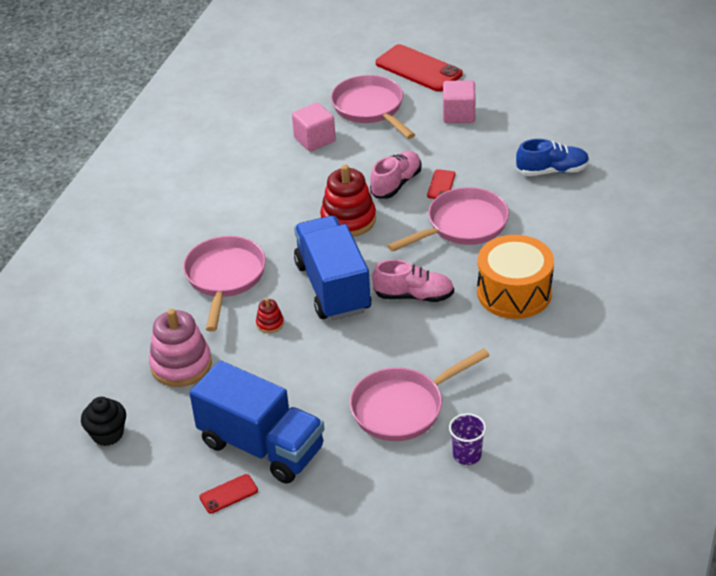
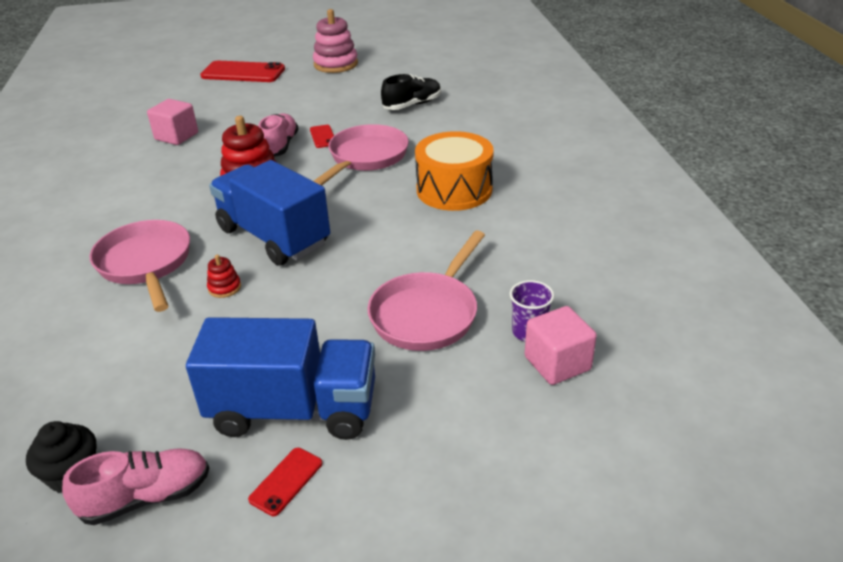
camera: 30 degrees left, 5 degrees down
(181, 365) = (138, 361): pink stacking toy -> pink stacking toy (336, 64)
(370, 108) = (217, 105): pink pan -> none
(414, 296) = (362, 219): pink shoe -> pink shoe (147, 497)
(459, 114) = (301, 91): pink cube -> pink cube (557, 363)
(552, 171) = (412, 105): blue shoe -> black shoe

